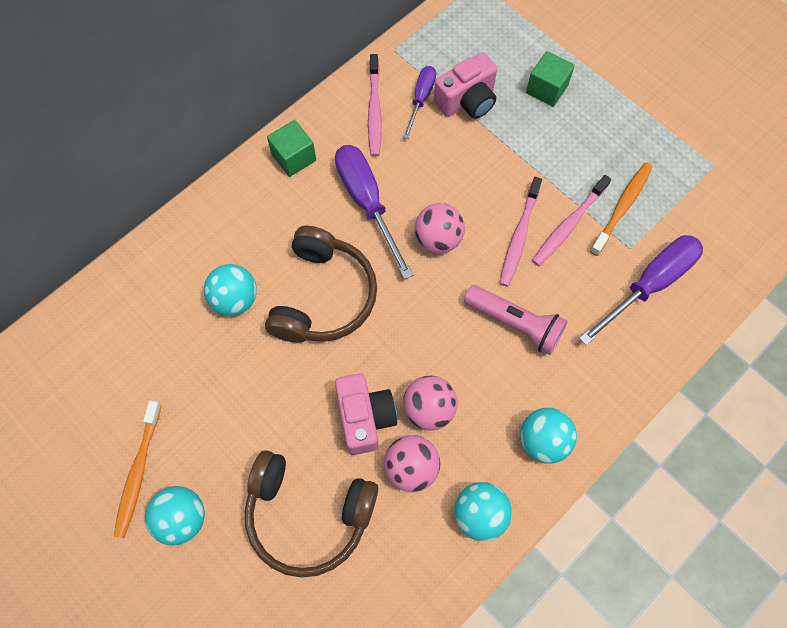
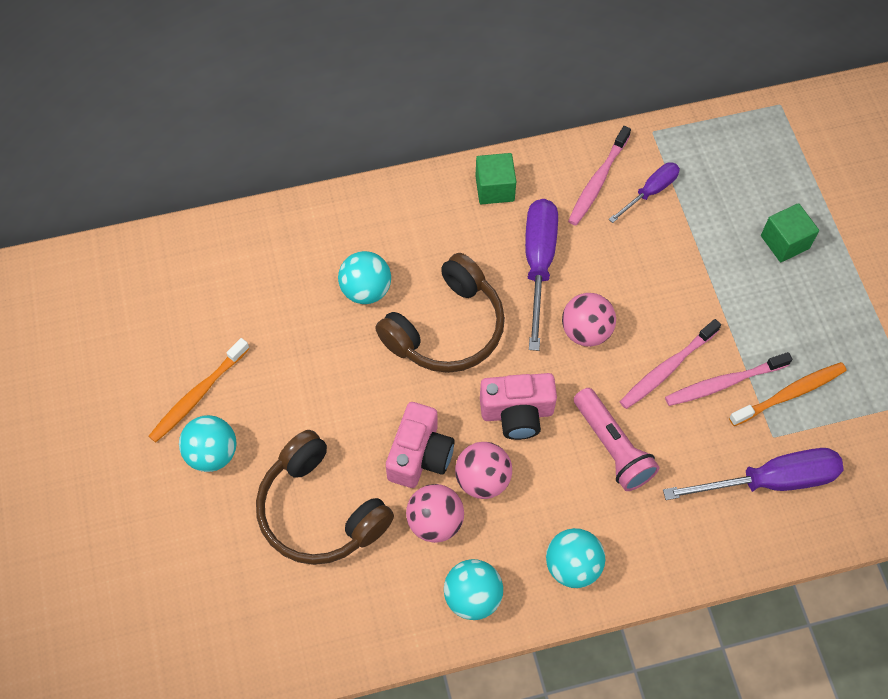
camera: 30 degrees right, 5 degrees down
(467, 101) = (695, 215): pink camera -> pink camera (517, 413)

